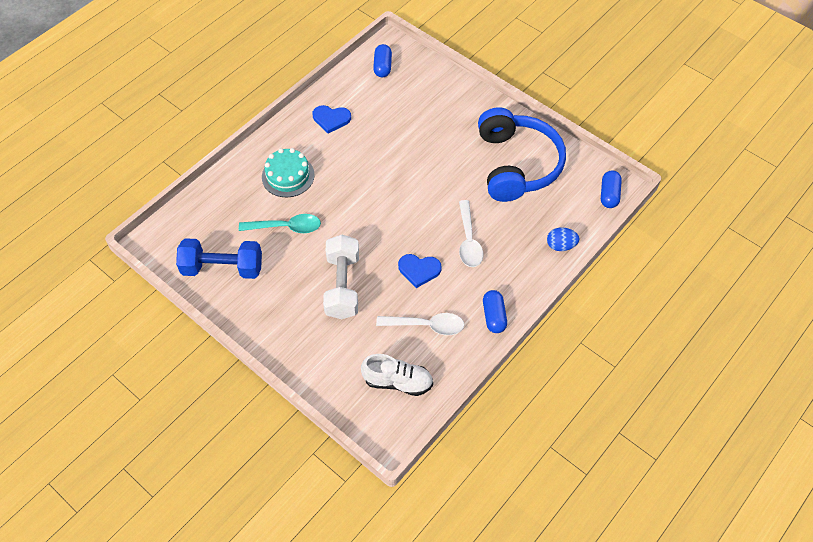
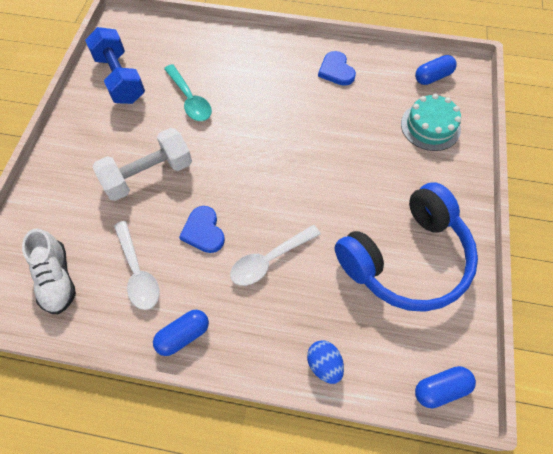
camera: 60 degrees right, 5 degrees up
(288, 176) = (248, 72): turquoise cake -> turquoise cake (430, 126)

